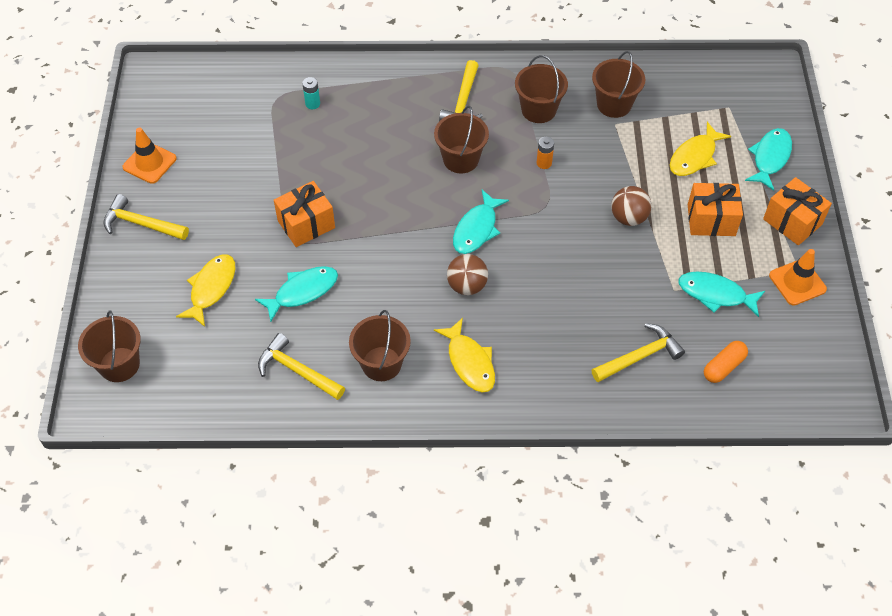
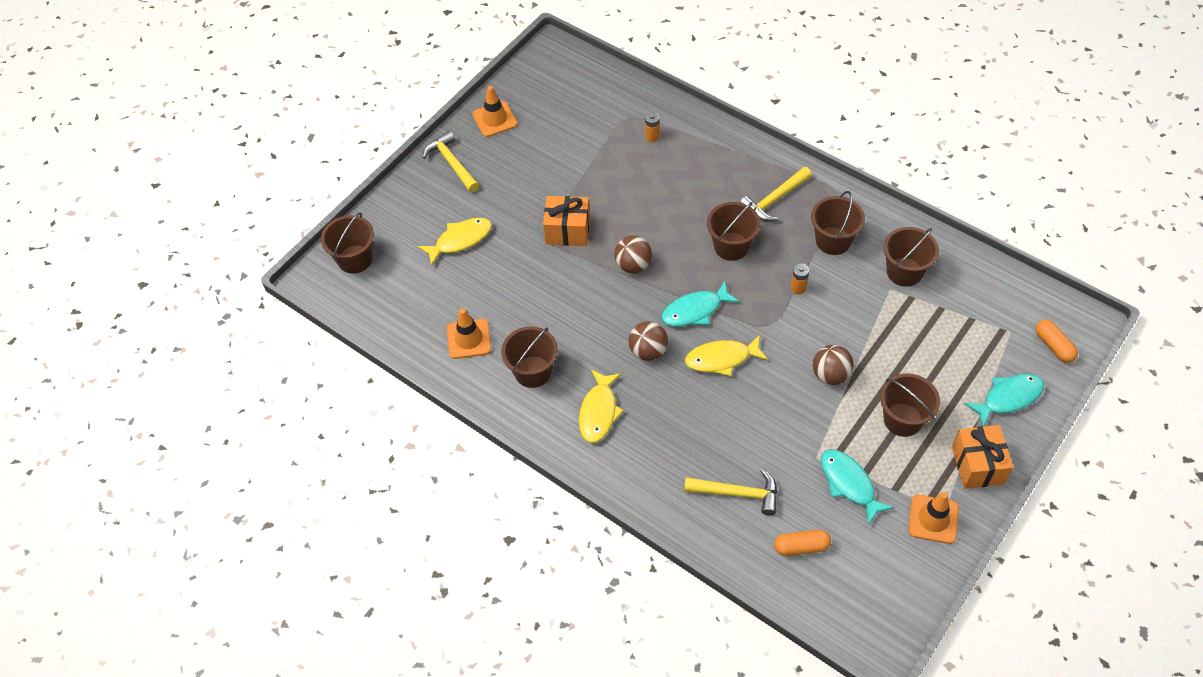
camera: 40 degrees right, 0 degrees up
(297, 371) = (469, 339): yellow hammer -> orange traffic cone
(302, 292) = (521, 281): turquoise fish -> none
(312, 104) = (652, 137): turquoise battery -> orange battery
(391, 221) = (633, 265): none -> brown ball
(694, 156) = (938, 357): yellow fish -> yellow fish (722, 359)
(711, 220) = (902, 419): orange gift -> brown bucket
(767, 100) = (1053, 346): none -> orange capsule

